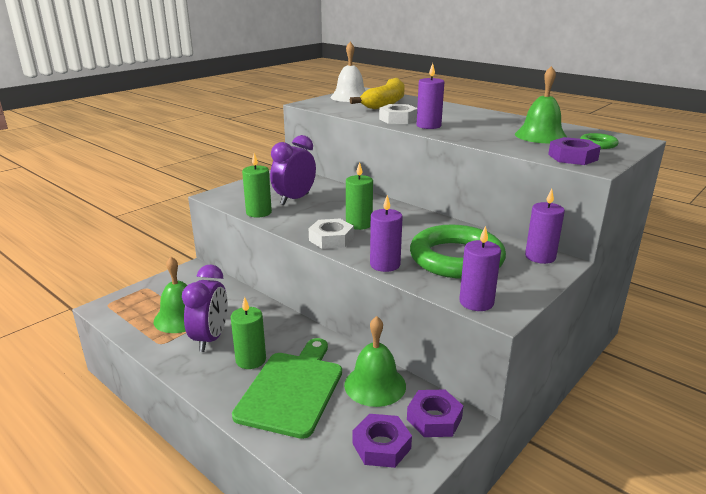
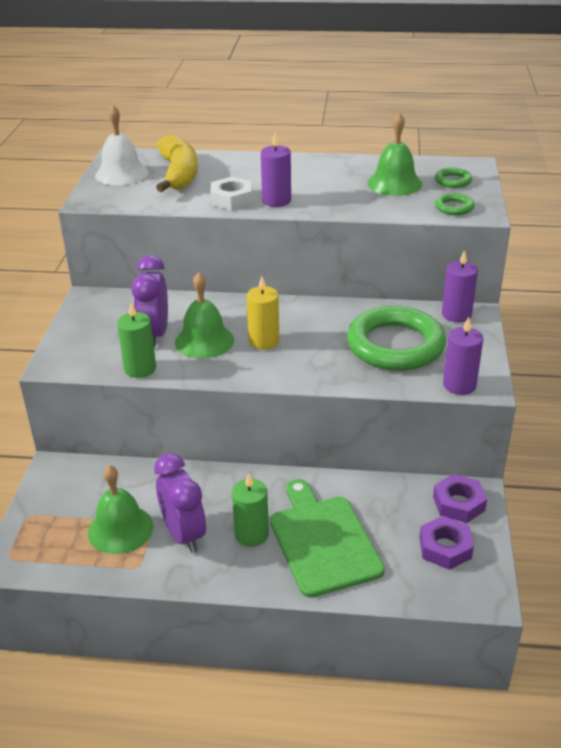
camera: 35 degrees left, 10 degrees up
(331, 239) = (260, 371): white nut -> none
(359, 224) = (264, 341): green candle -> yellow candle
(375, 385) = (385, 499): green bell -> green bell (204, 341)
(385, 264) = (345, 379): purple candle -> none
(572, 157) = (454, 207): purple nut -> green ring

